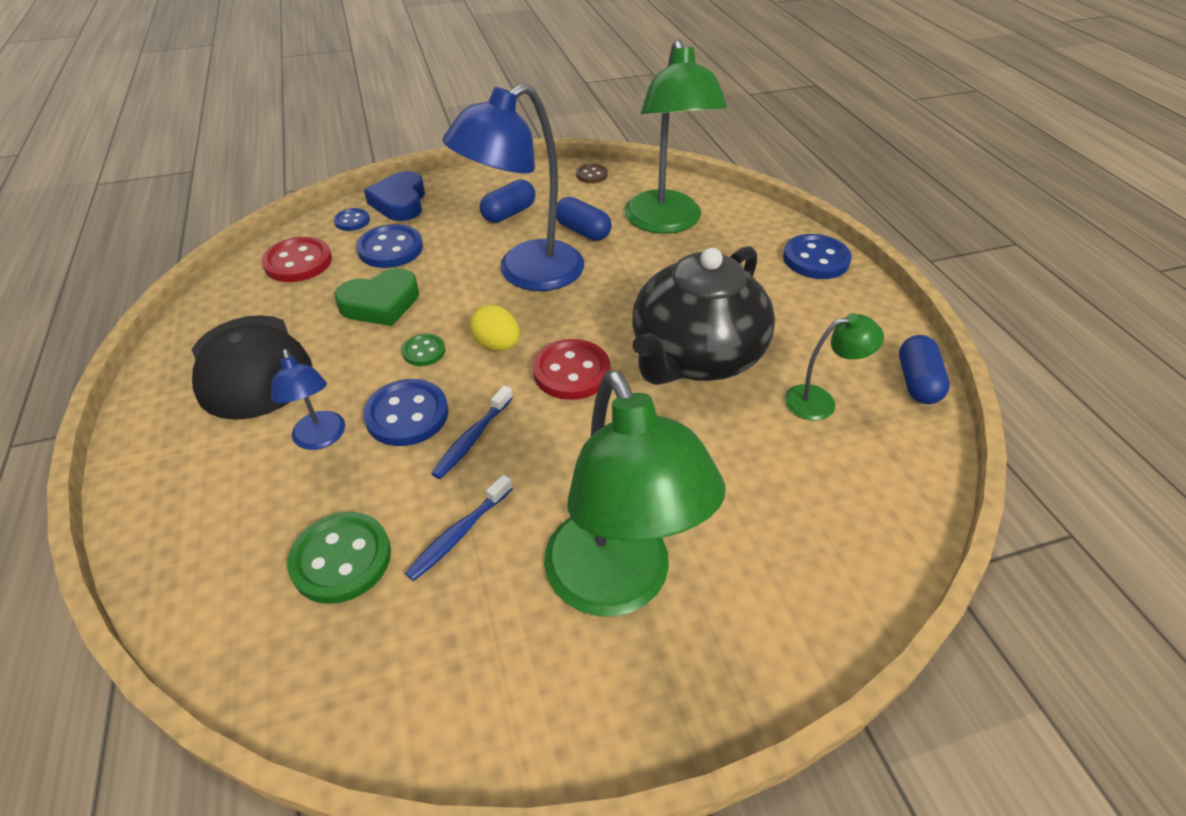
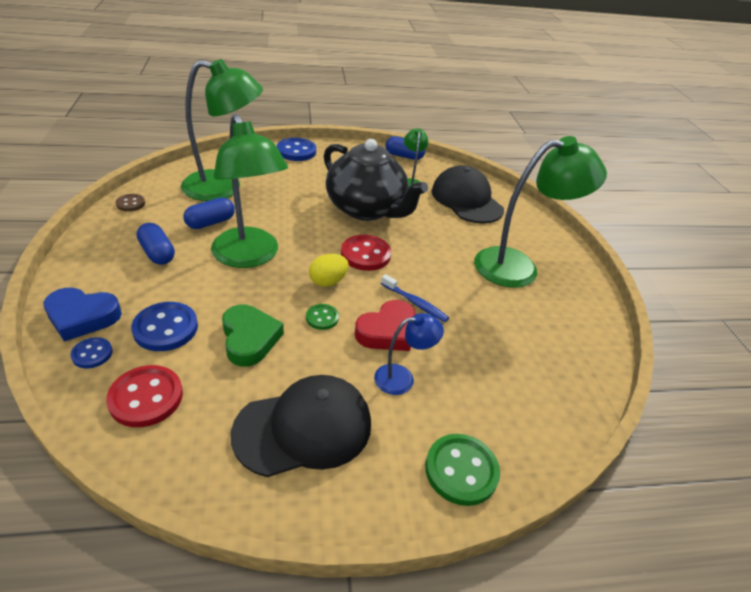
camera: 85 degrees left, 5 degrees down
(341, 559) = (505, 368): green button -> green button (461, 470)
(407, 415) = (387, 331): blue button -> red heart
(458, 534) = (488, 316): blue toothbrush -> none
(526, 273) = (250, 257): blue lamp -> green lamp
(817, 491) = (466, 200): none -> black cap

